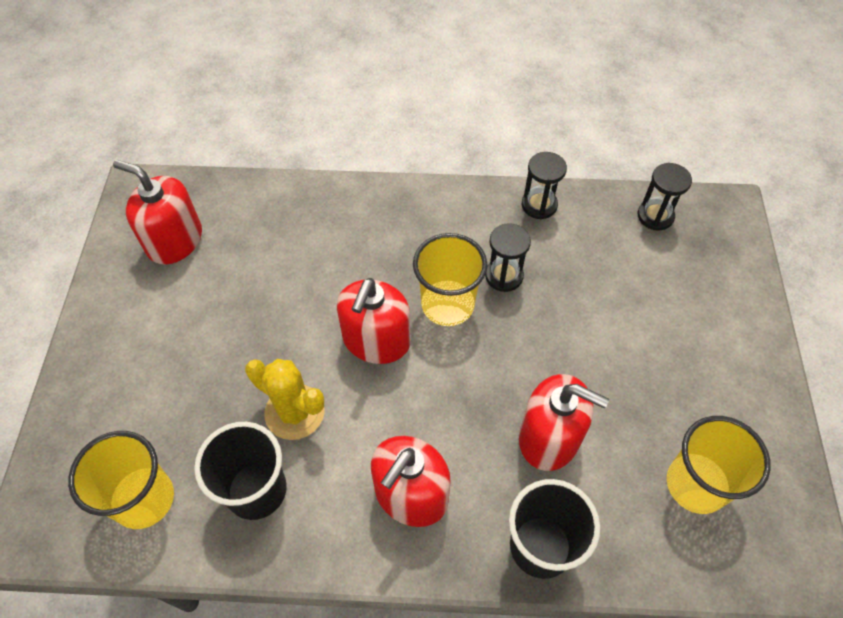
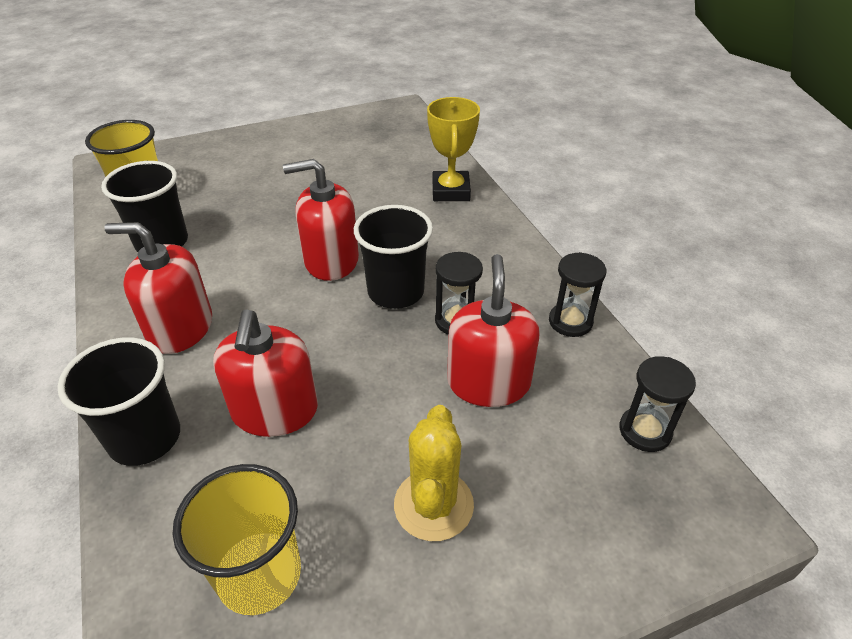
camera: 65 degrees right, 15 degrees down
(174, 241) = (366, 137): red soap dispenser -> red soap dispenser (488, 382)
(294, 412) = (239, 239): yellow cactus -> yellow cactus (433, 505)
(324, 208) = (451, 191): none -> yellow trophy
(447, 305) = (396, 292): yellow cup -> black cup

